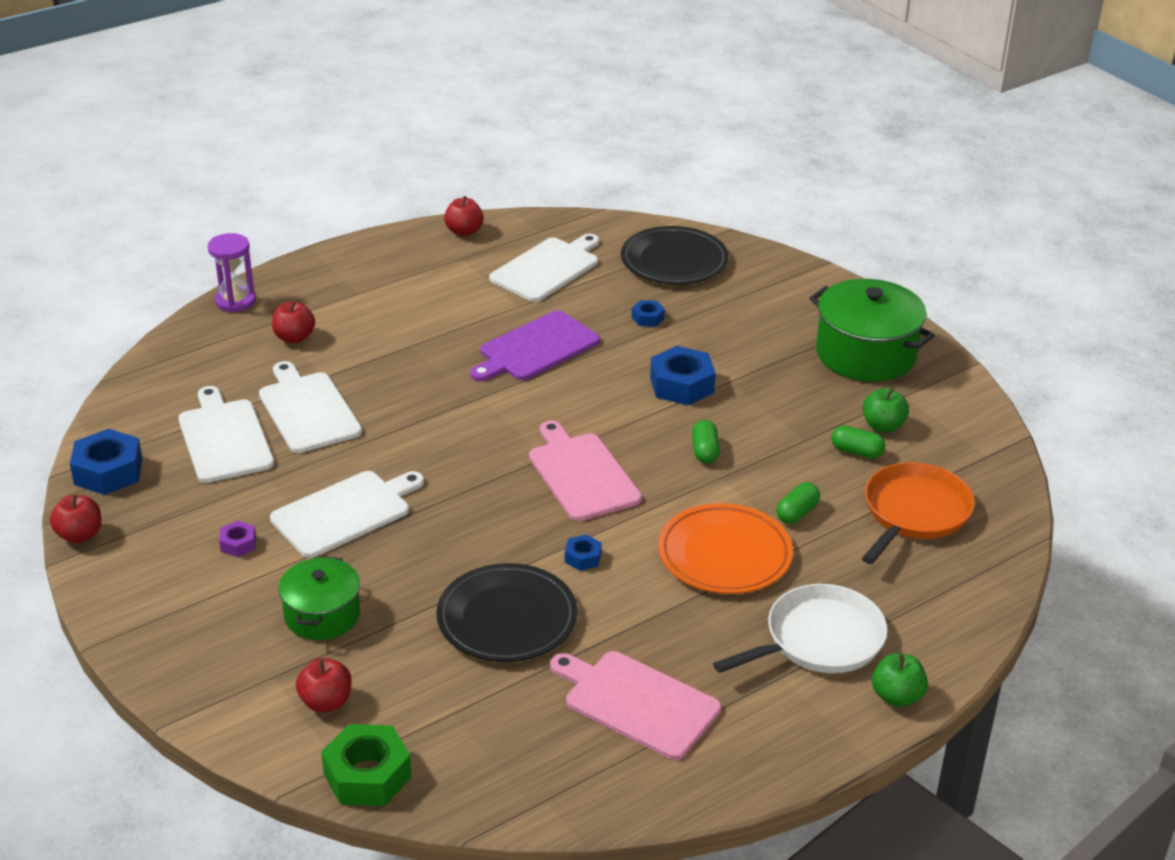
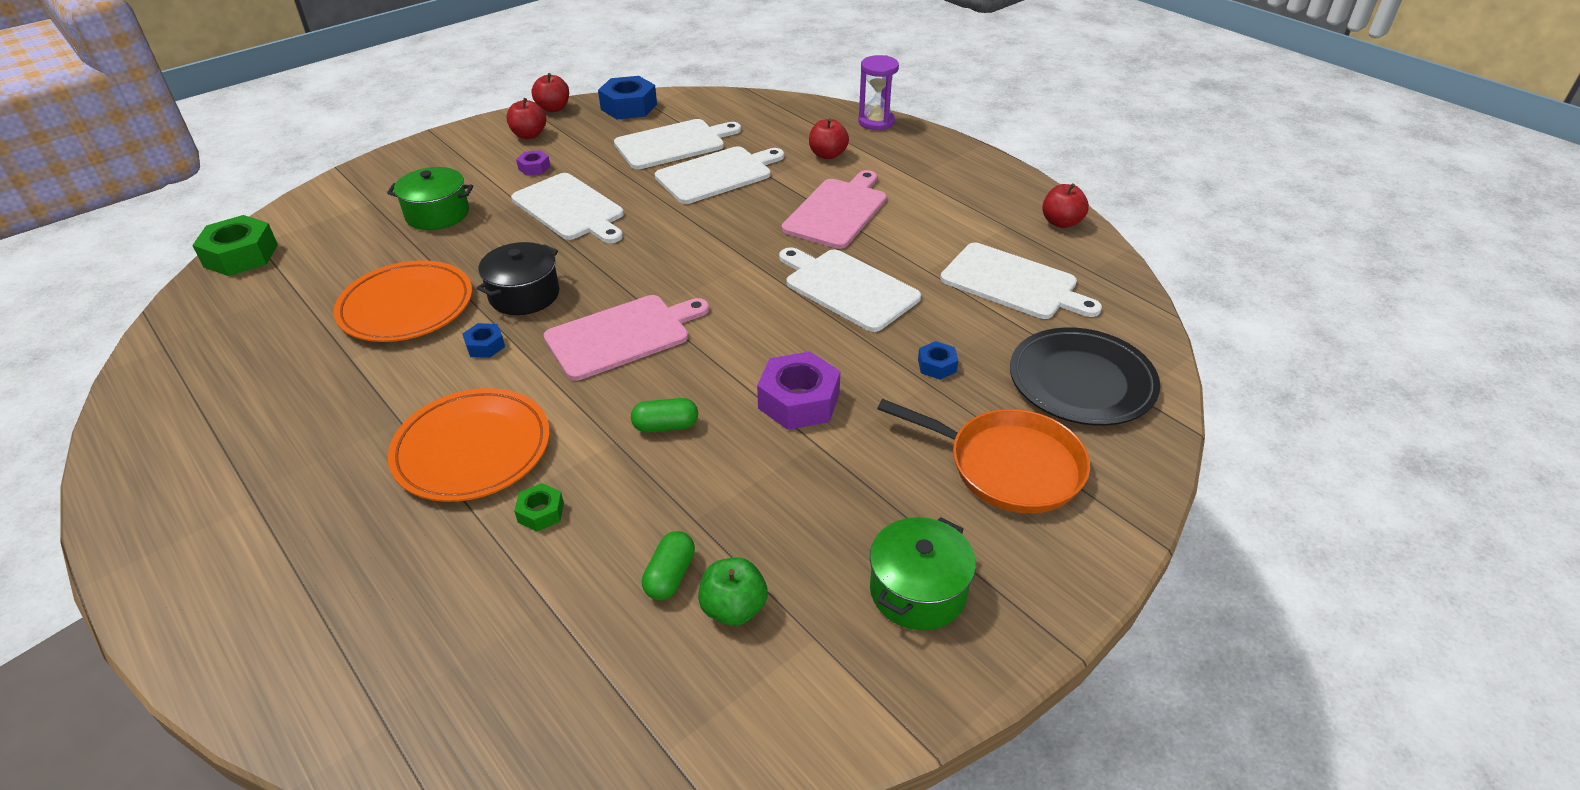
camera: 85 degrees right, 5 degrees up
(326, 702) = (332, 228): red apple -> red apple (529, 135)
(504, 537) = (524, 295): none -> black pot
(507, 618) = (406, 307): black plate -> orange plate
(536, 348) = (848, 288): purple cutting board -> white cutting board
(637, 702) = (260, 395): pink cutting board -> pink cutting board (837, 211)
(681, 385) = (799, 401): blue nut -> purple nut
(797, 513) = (541, 513): green capsule -> green nut
(819, 639) = (303, 535): white pan -> none
(866, 354) = (918, 591): green pot -> green pot, size x0.62
(897, 696) = (177, 610): green apple -> none
(914, 513) = (529, 641): orange pan -> orange pan (1008, 466)

